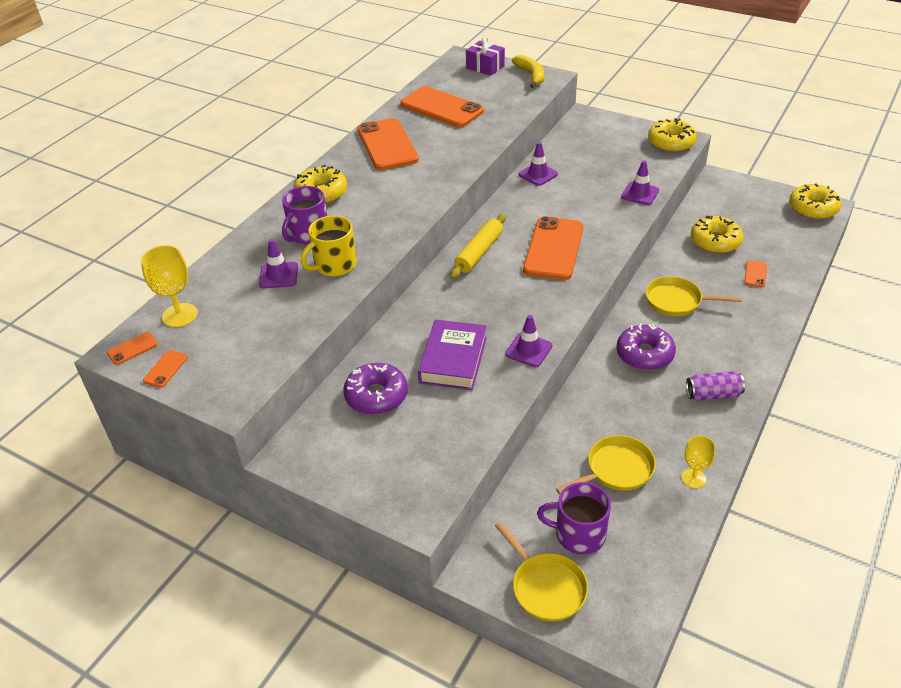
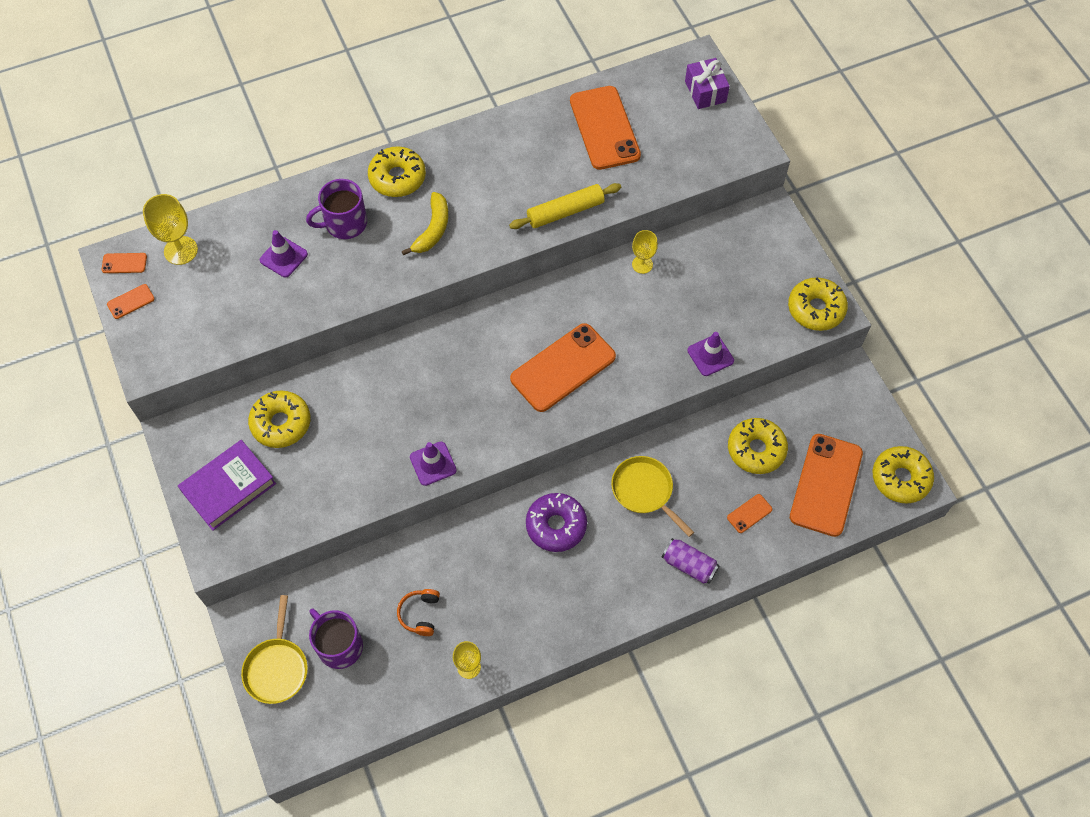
camera: 35 degrees right, 20 degrees up
(334, 265) = (334, 276): yellow mug -> none
(376, 396) = (281, 423): purple donut -> yellow donut
(387, 145) = (507, 149): orange phone -> orange phone (826, 485)
(453, 360) = (367, 430): purple book -> purple book (229, 487)
(479, 252) = (496, 326): yellow rolling pin -> yellow rolling pin (565, 212)
(531, 75) = (737, 135): yellow banana -> yellow banana (433, 229)
(538, 174) = (642, 264): purple traffic cone -> yellow goblet
(616, 469) = (420, 614): yellow pan -> orange headphones
(713, 394) = (568, 606): purple can -> purple can (689, 565)

